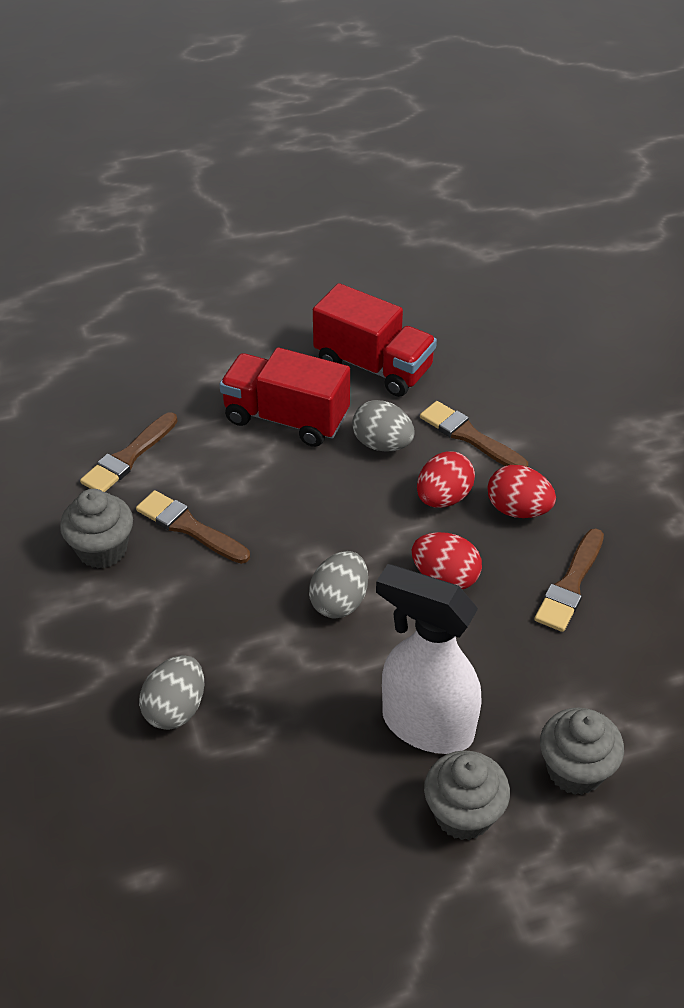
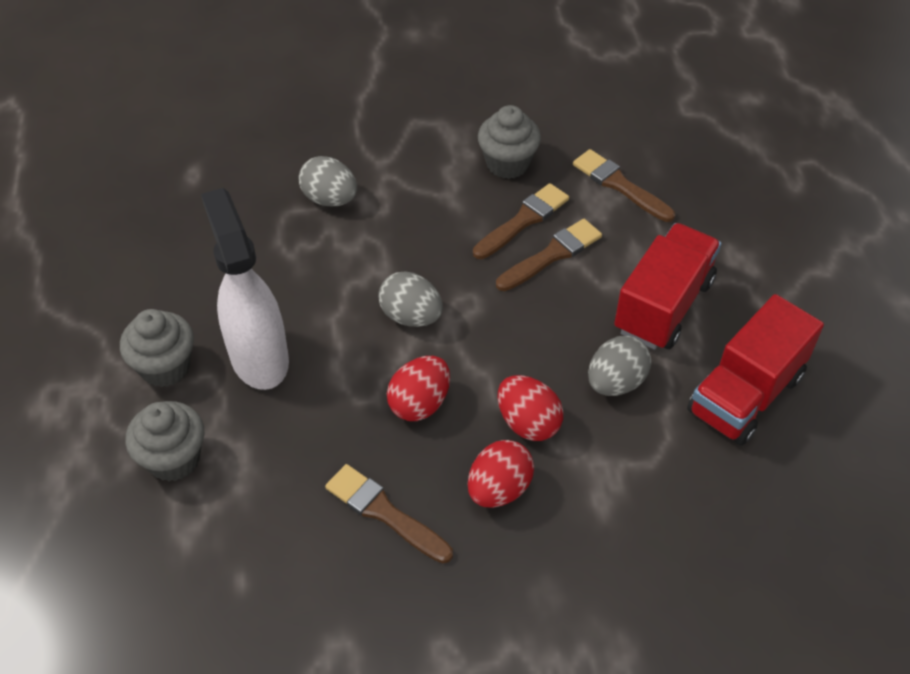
camera: 100 degrees right, 5 degrees up
(426, 725) = (259, 357): white spray bottle -> white spray bottle turned 60 degrees counterclockwise
(469, 436) = (619, 466): brown brush -> brown brush (552, 255)

